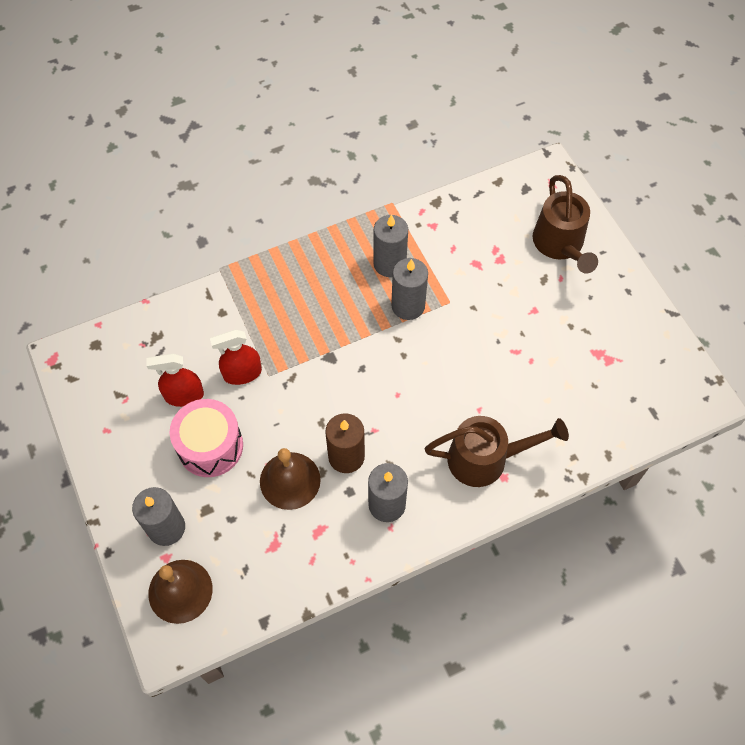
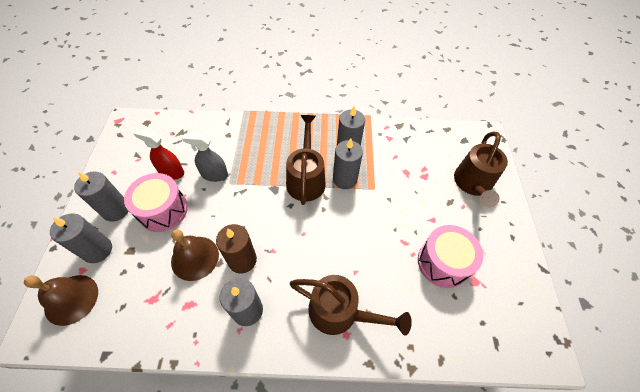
camera: 25 degrees right, 5 degrees down
(150, 473) = (116, 210): none -> grey candle
(242, 373) = (214, 174): red spray bottle -> grey spray bottle
(360, 326) = (306, 178): none -> brown watering can
(567, 355) = (443, 262): none -> pink drum

